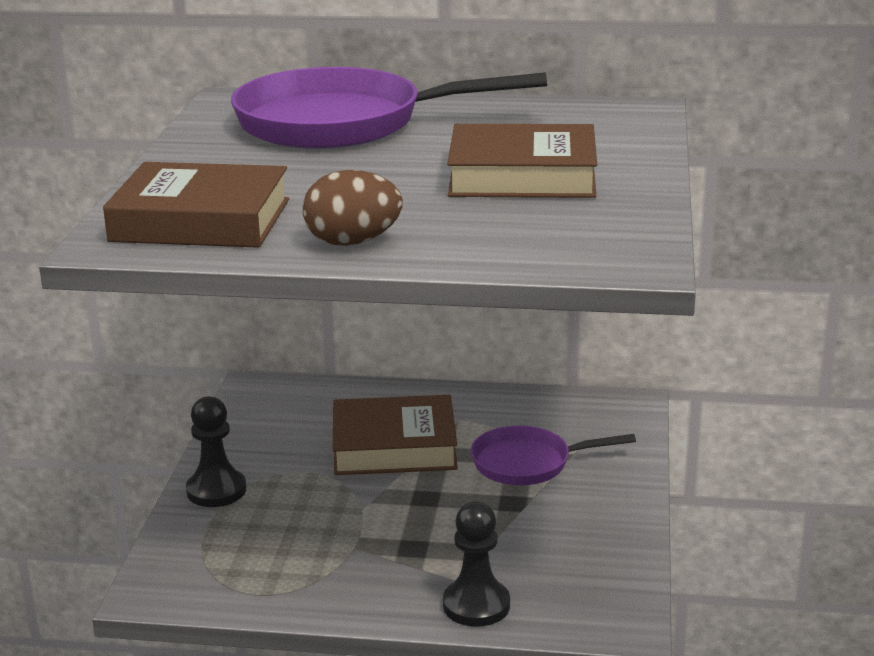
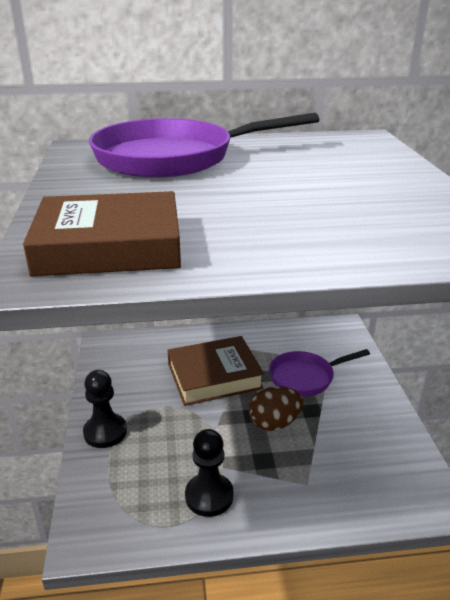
camera: 15 degrees left, 5 degrees up
(353, 242) = (259, 254): brown egg -> brown egg (274, 423)
(476, 605) = (332, 506): black pawn -> black pawn (209, 496)
(522, 175) = (339, 186): brown book -> none

